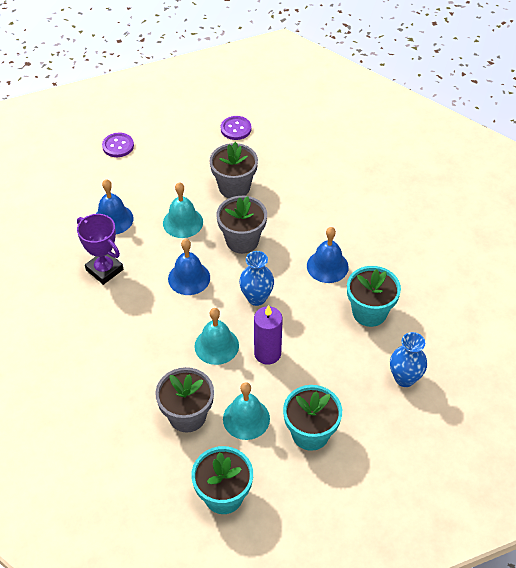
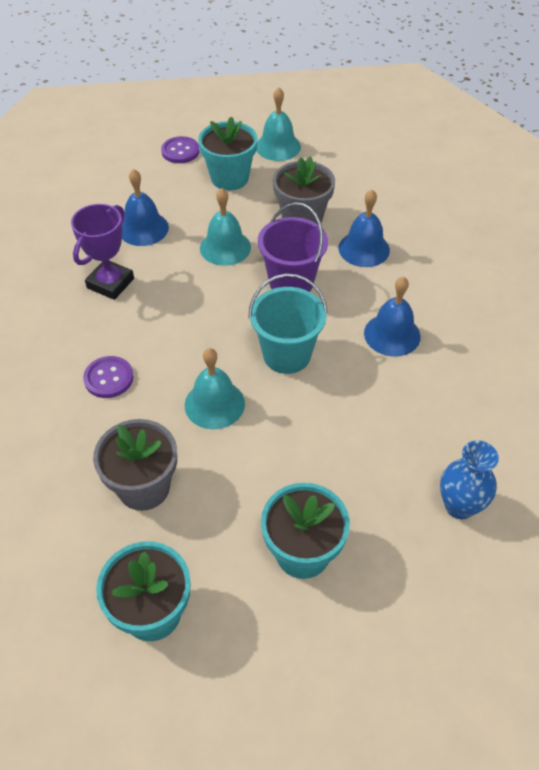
camera: 15 degrees right, 0 degrees up
(104, 270) = (110, 283): purple trophy -> purple trophy turned 60 degrees clockwise
(189, 278) = (209, 313): blue bell -> blue bell (364, 249)
(236, 129) = (325, 156): purple button -> purple button (109, 378)
(242, 241) = (291, 282): grey flower pot -> purple bucket
(246, 418) = (220, 510): turquoise bell -> turquoise bell (278, 146)
(256, 298) = (286, 355): blue vase -> turquoise bucket
(267, 353) = (278, 429): purple candle -> none
(369, 312) = (432, 405): turquoise flower pot -> turquoise flower pot (229, 178)

